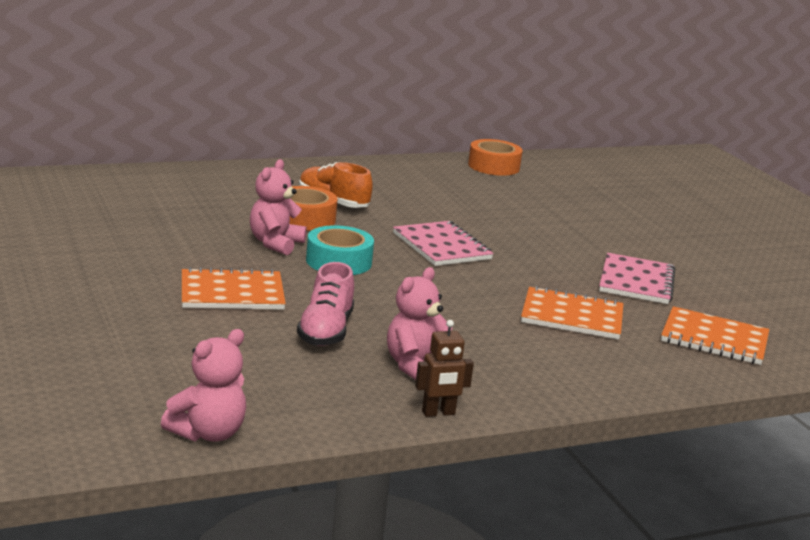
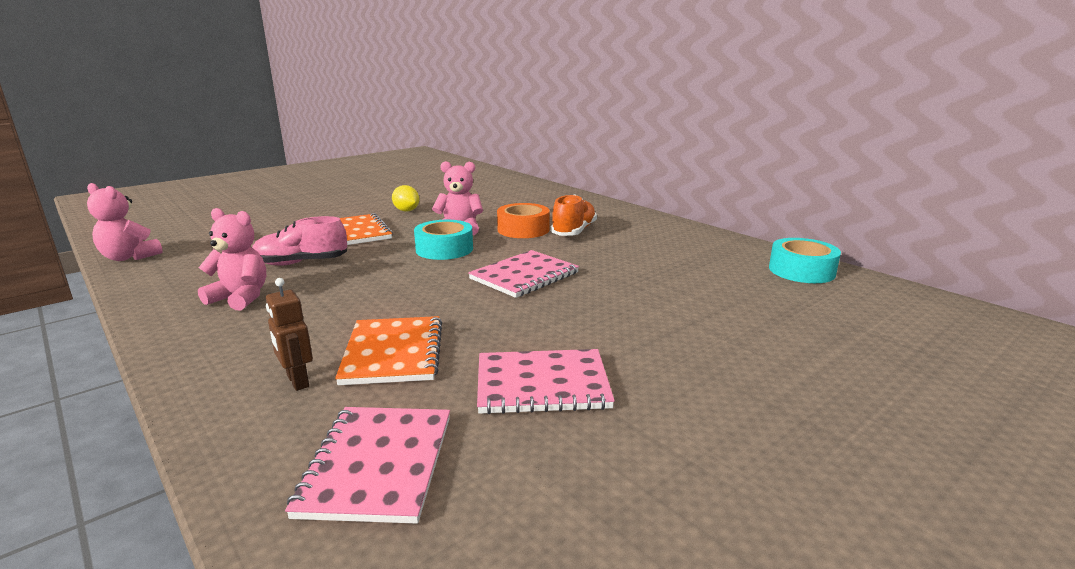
camera: 75 degrees right, 0 degrees up
(162, 255) = (406, 211): none -> yellow lemon
(438, 413) = (148, 316): brown robot -> brown robot (297, 381)
(493, 166) = (801, 271): orange tape -> turquoise tape
(714, 339) = (378, 464): orange notebook -> pink notebook

